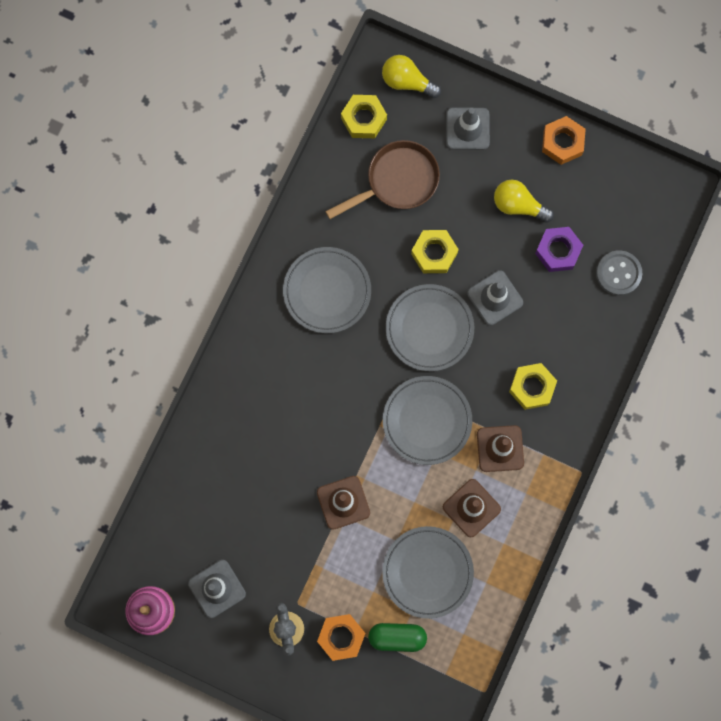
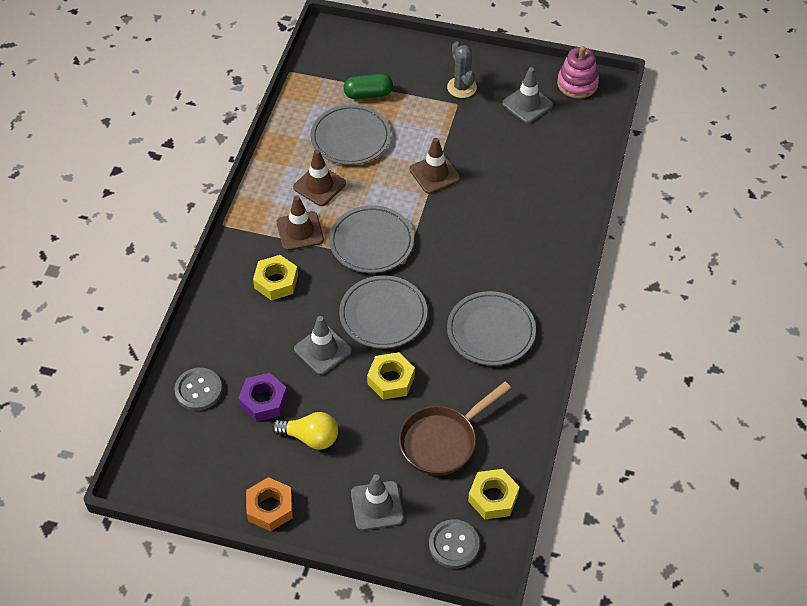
camera: 170 degrees right, 25 degrees down
(341, 637) = (415, 88): orange nut -> none
(407, 82) = (454, 545): yellow light bulb -> grey button

